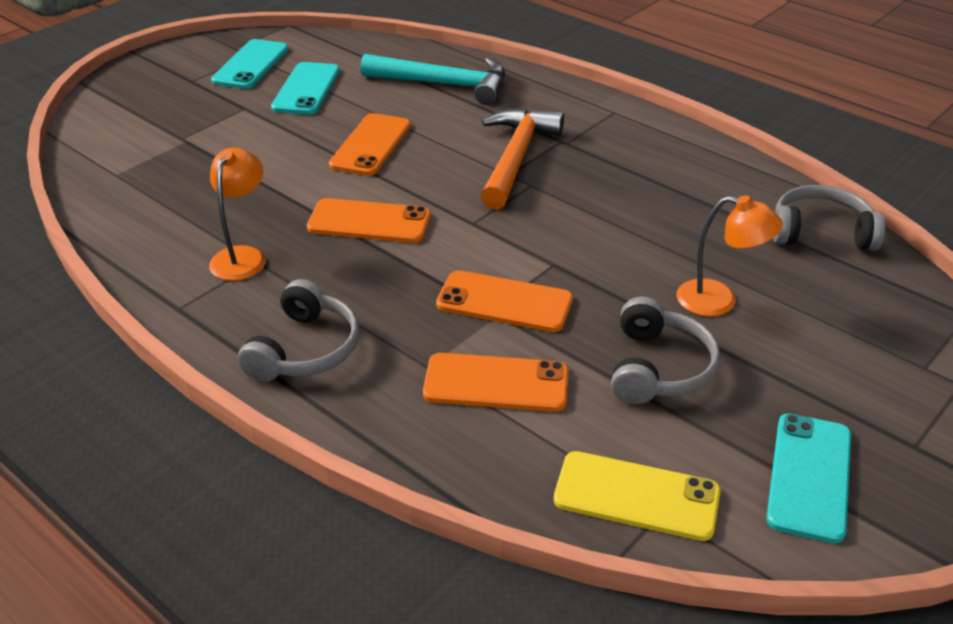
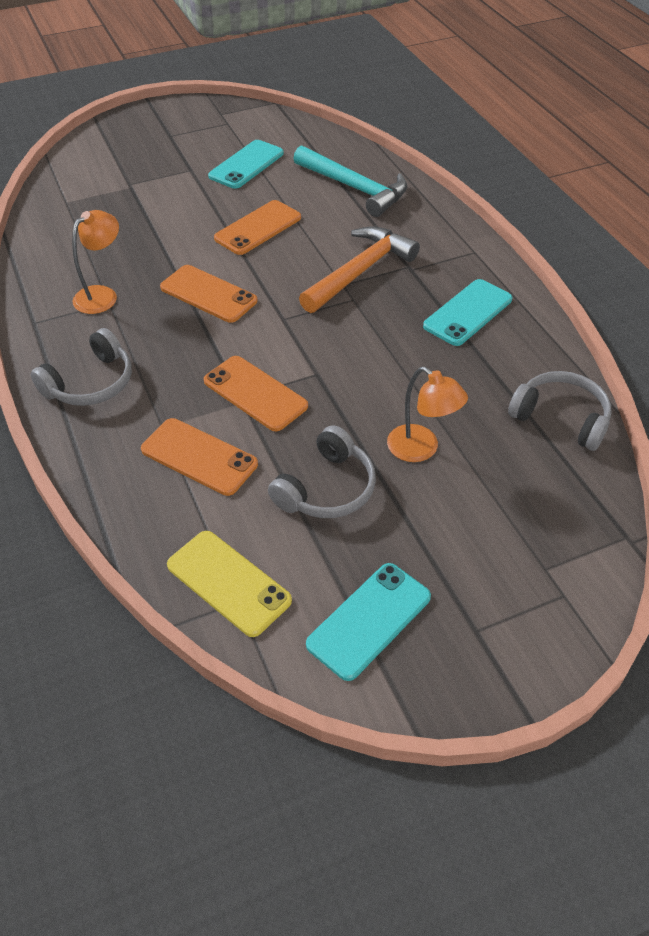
camera: 25 degrees right, 10 degrees up
(251, 65) = (221, 132): turquoise phone -> turquoise phone (468, 313)

